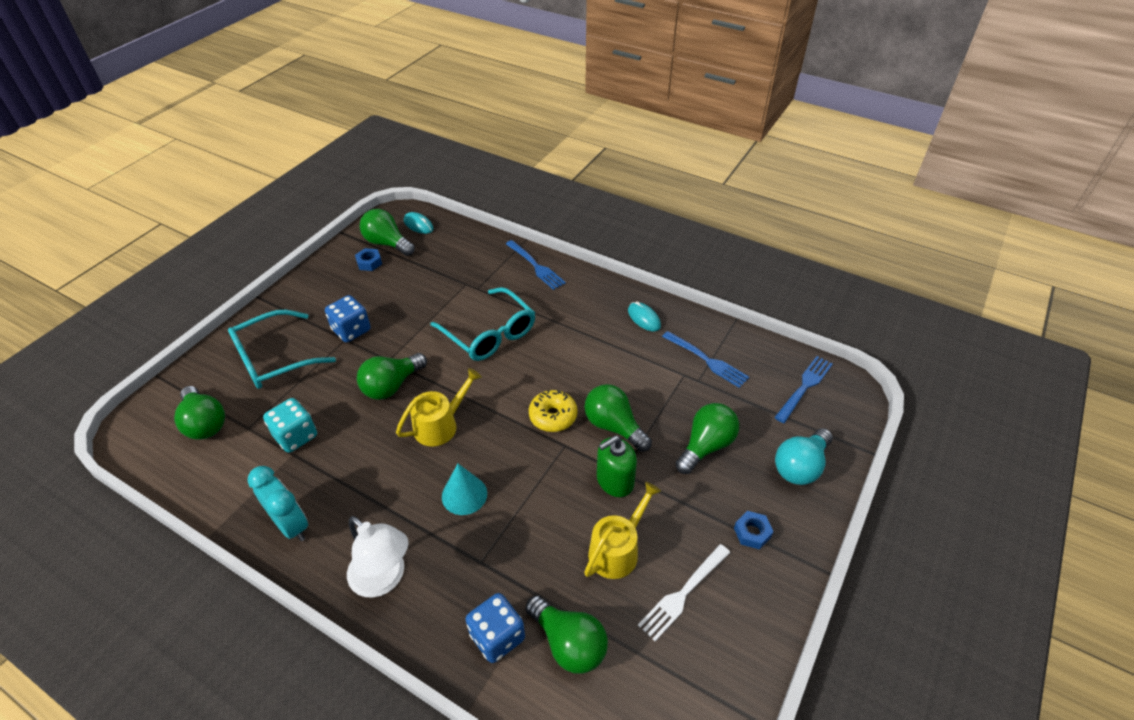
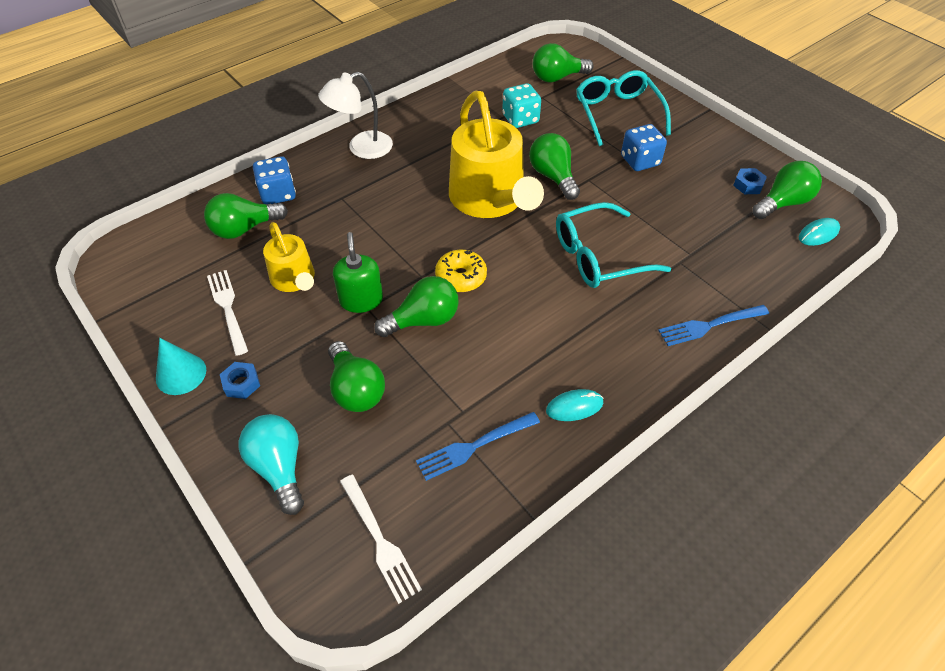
camera: 110 degrees right, 5 degrees up
(291, 525) = (436, 111): turquoise clock -> none
(440, 425) = (490, 199): yellow watering can -> yellow watering can, size x1.86
(464, 495) = (407, 200): turquoise cone -> turquoise cone (181, 374)
(804, 386) = (380, 541): blue fork -> white fork

